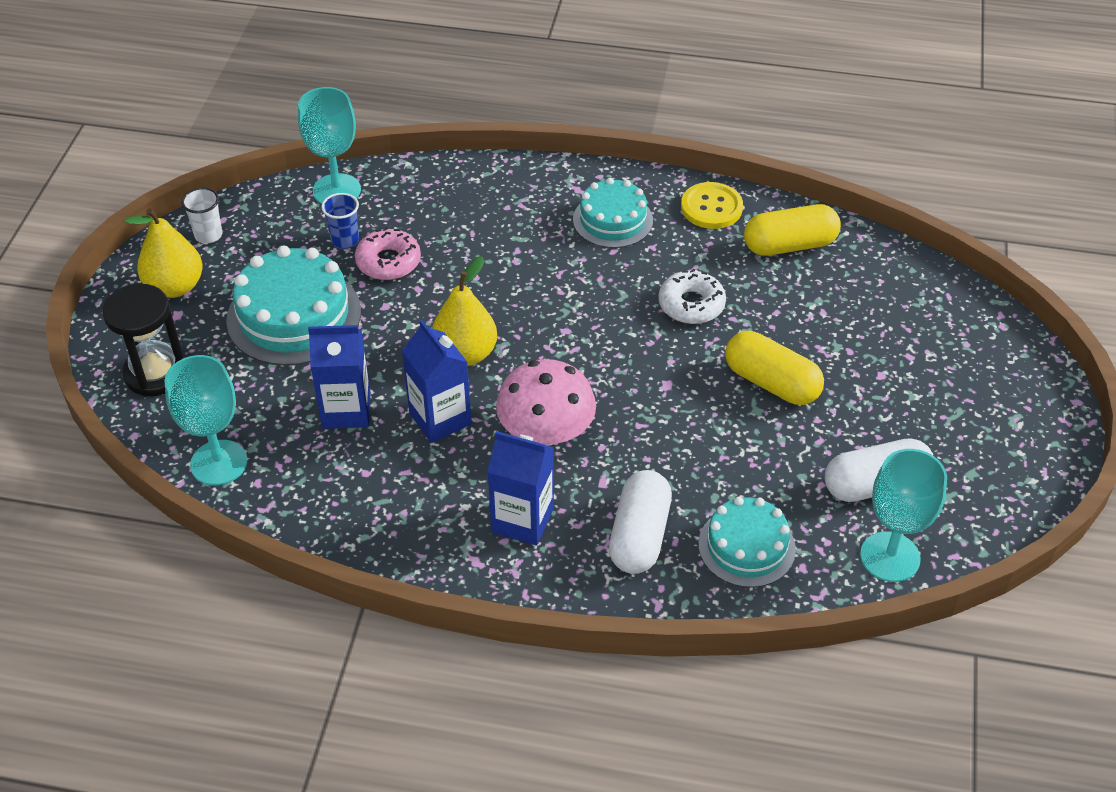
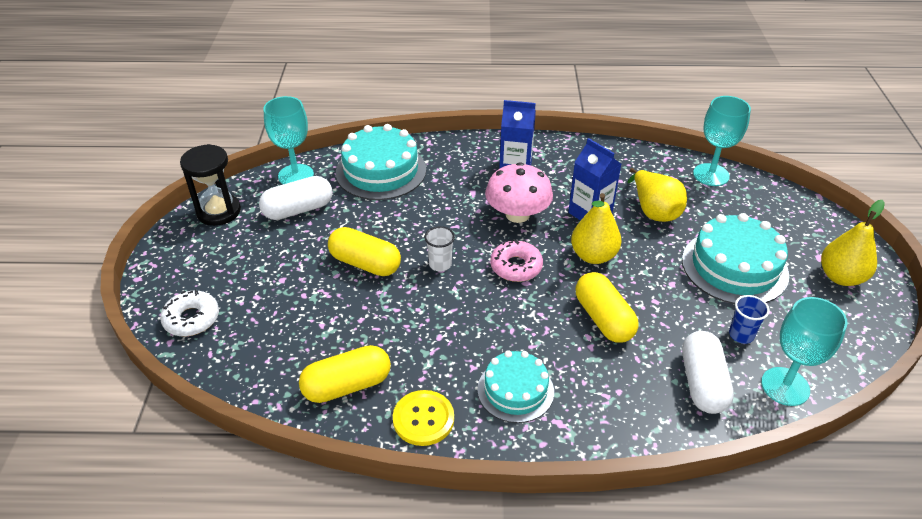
camera: 170 degrees right, 5 degrees down
(155, 373) = (796, 217): black hourglass -> black hourglass (219, 211)
(208, 235) = (857, 324): white cup -> white cup (440, 264)
(346, 410) = (653, 211): blue carton -> yellow pear
(388, 262) = (692, 320): pink donut -> pink donut (516, 267)
(489, 276) = (603, 319): none -> yellow capsule
(639, 535) = (444, 169): white capsule -> white capsule (702, 383)
(691, 304) = (431, 316): white donut -> white donut (192, 319)
(746, 546) = (381, 171): turquoise cake -> turquoise cake, size x1.57

